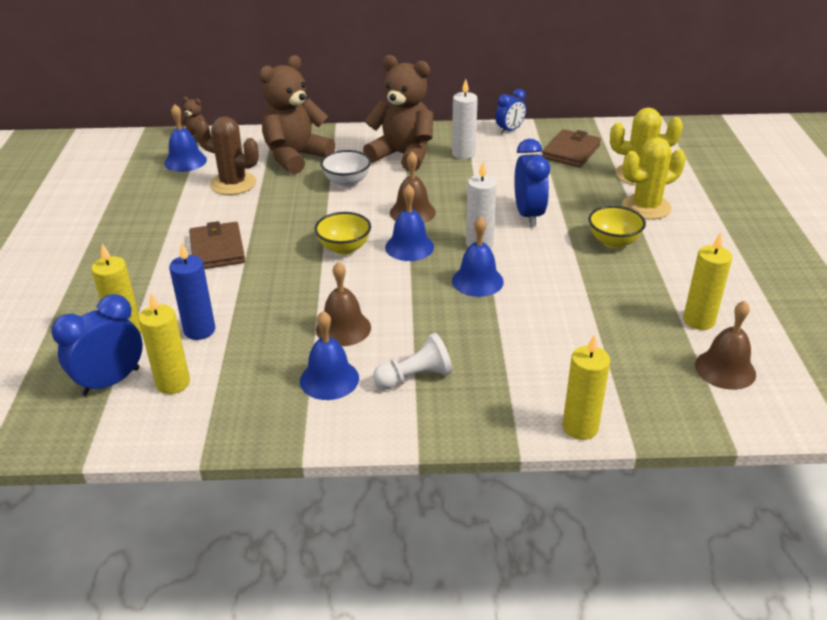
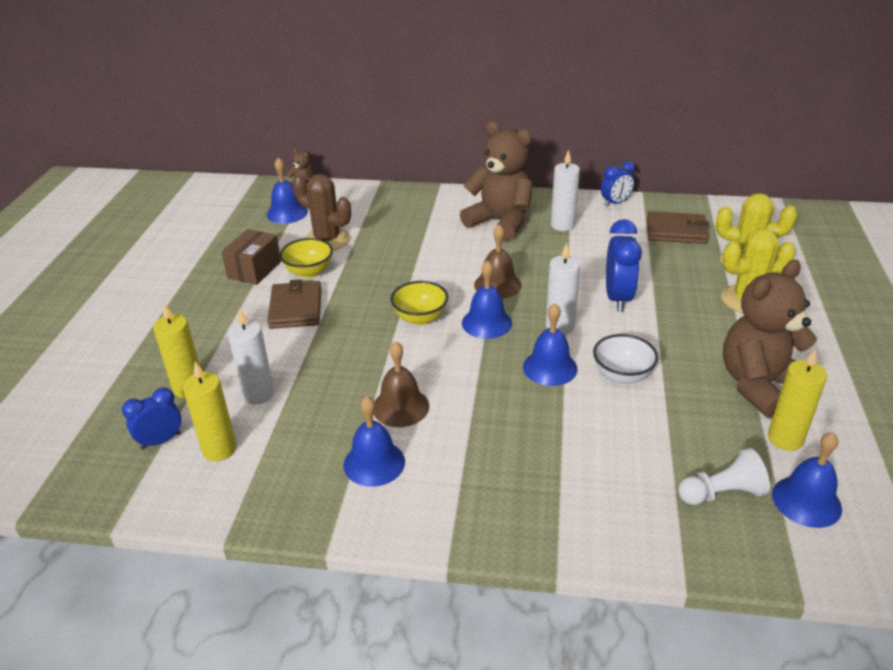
camera: 10 degrees right, 0 degrees up
(110, 382) = (161, 441): blue clock -> blue clock, size x0.64
(165, 217) = (254, 270): none -> brown box
(199, 330) = (258, 394): blue candle -> white candle
(296, 157) = (393, 216): brown teddy bear -> brown teddy bear (759, 385)
(347, 182) = (438, 247): white bowl -> white bowl (622, 376)
(415, 377) = (462, 471): white pawn -> white pawn (722, 493)
(571, 152) = (676, 231): brown wallet -> brown wallet turned 60 degrees clockwise
(580, 427) = (629, 552): yellow candle -> none
(613, 242) = (704, 337): yellow bowl -> yellow bowl (309, 272)
(725, 369) = (806, 501): brown bell -> blue bell

